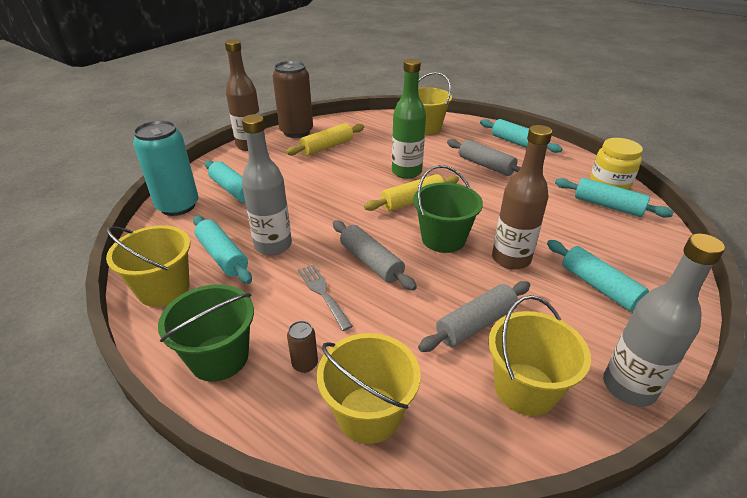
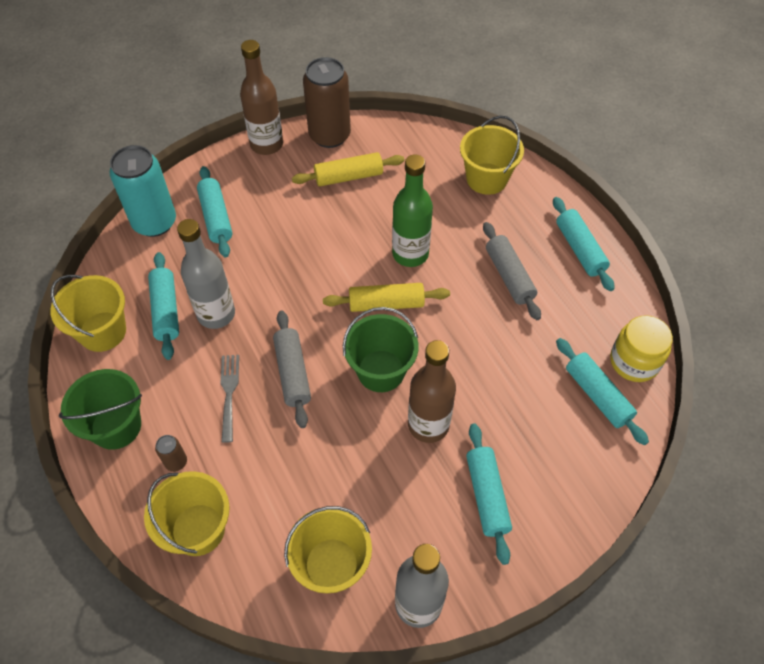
camera: 25 degrees right, 20 degrees up
(475, 324) = (338, 484): grey rolling pin -> none

